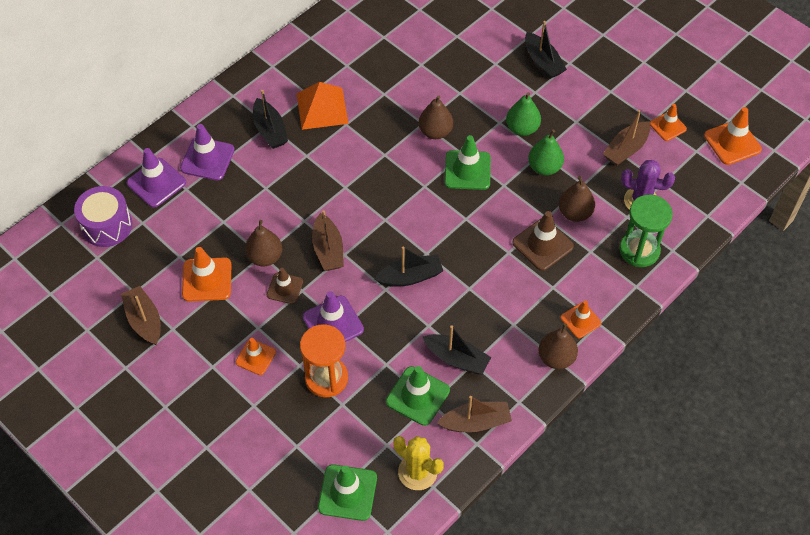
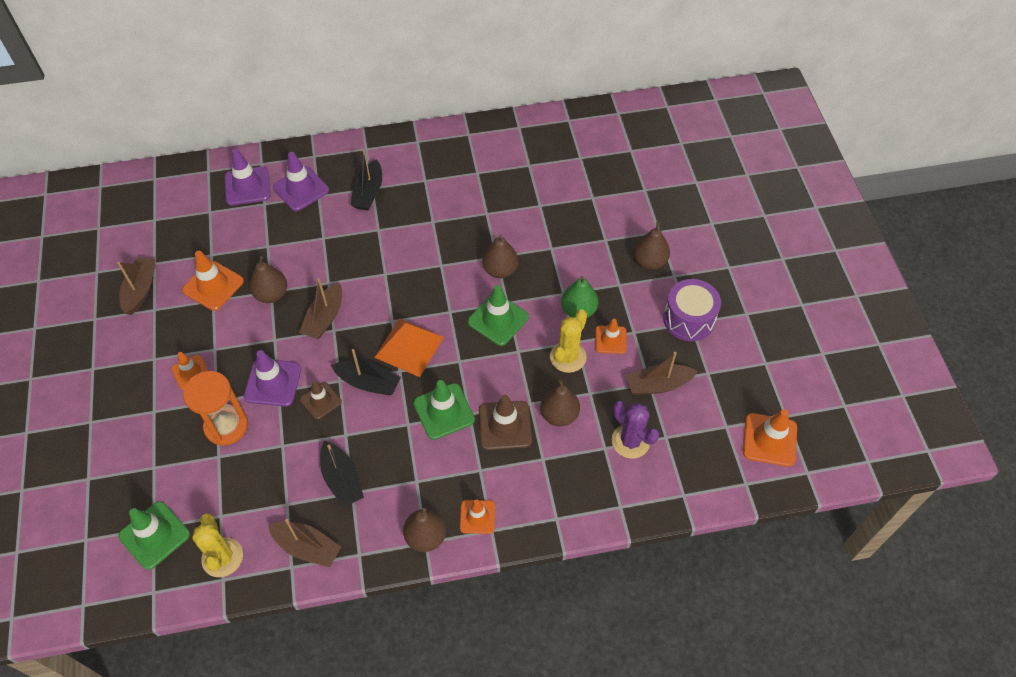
camera: 35 degrees right, 0 degrees up
(107, 225) = (183, 199): purple drum -> purple drum (688, 319)
(285, 288) = (263, 329): brown traffic cone -> brown traffic cone (321, 400)
(322, 108) = (425, 197): orange pyramid -> orange pyramid (409, 347)
(417, 396) = (282, 490): green traffic cone -> green traffic cone (444, 411)
(543, 62) = (649, 261): black boat -> brown pear
(544, 167) = (568, 357): green pear -> yellow cactus
(639, 250) = (588, 486): green hourglass -> none
(668, 126) = (717, 387): orange traffic cone -> orange traffic cone (610, 340)

